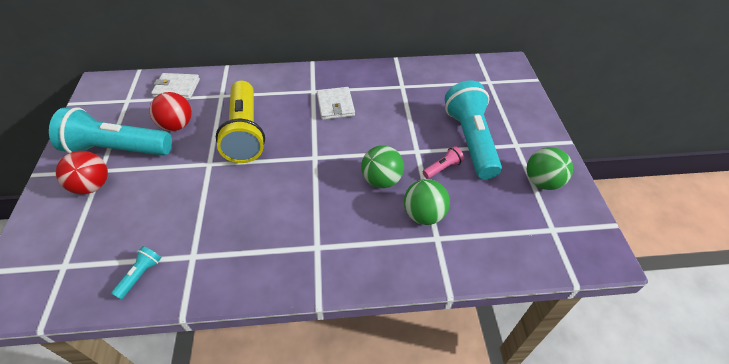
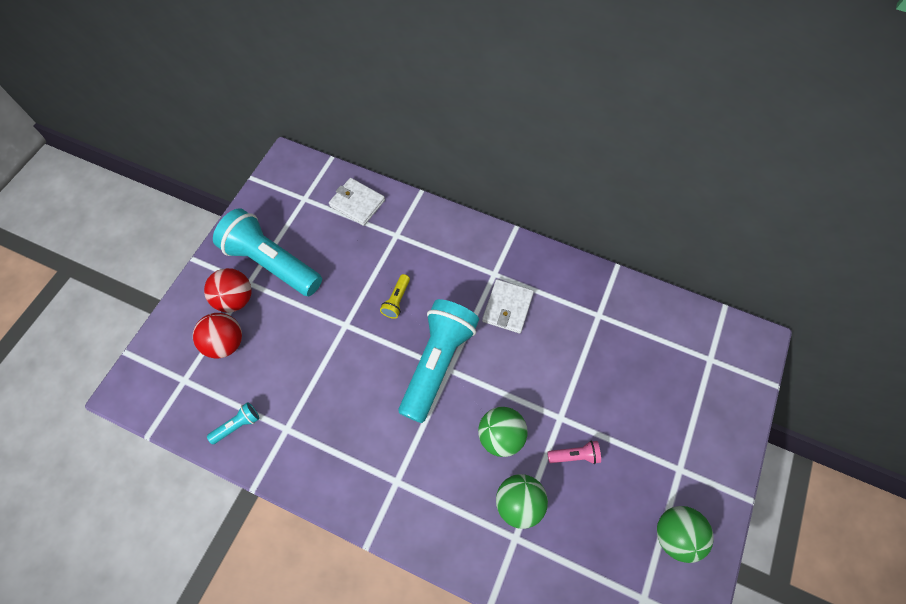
camera: 30 degrees right, 15 degrees up
(177, 125) = (336, 257): red ball -> red ball (226, 343)
(245, 132) = (397, 300): yellow flashlight -> yellow flashlight, size x0.41
(470, 140) = (630, 435): turquoise flashlight -> turquoise flashlight (437, 363)

